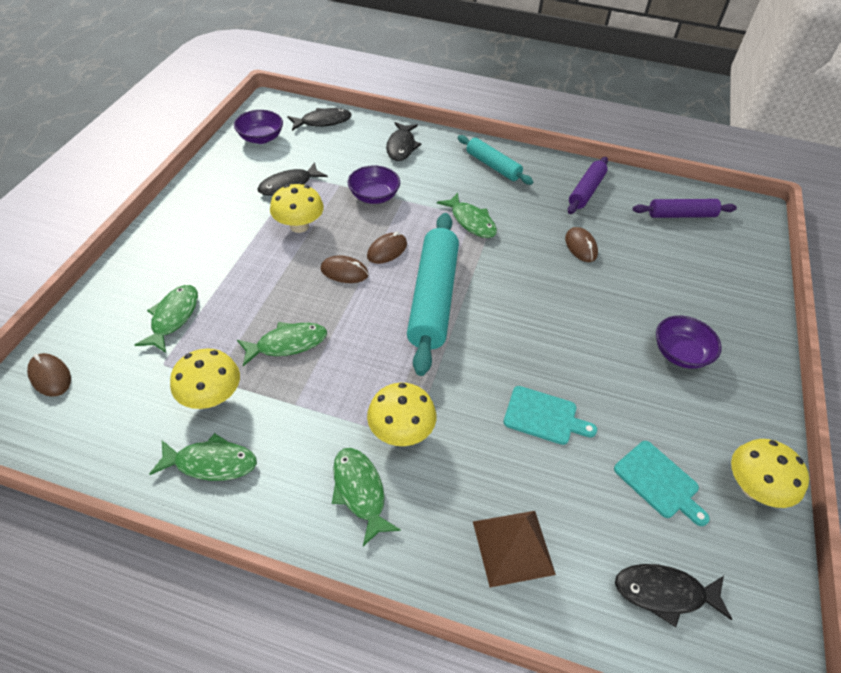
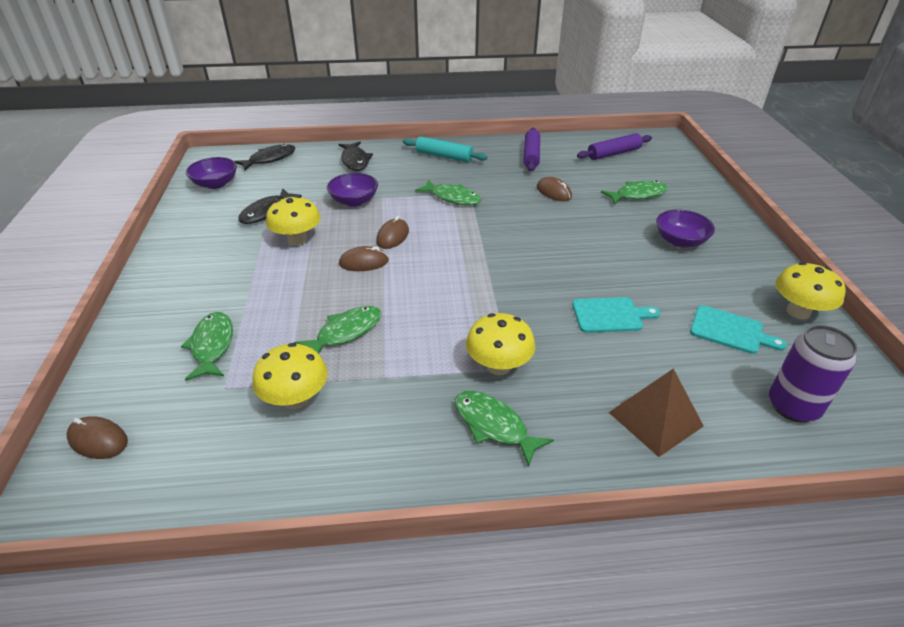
camera: 20 degrees left, 10 degrees down
(211, 463) = (331, 455): green fish -> green fish (637, 195)
(433, 298) = (457, 259): turquoise rolling pin -> none
(664, 593) = (793, 406): black fish -> purple can

